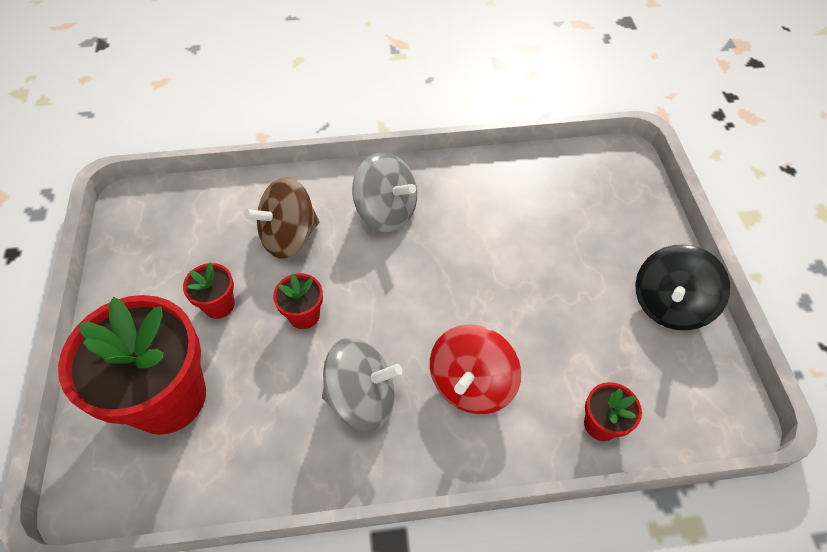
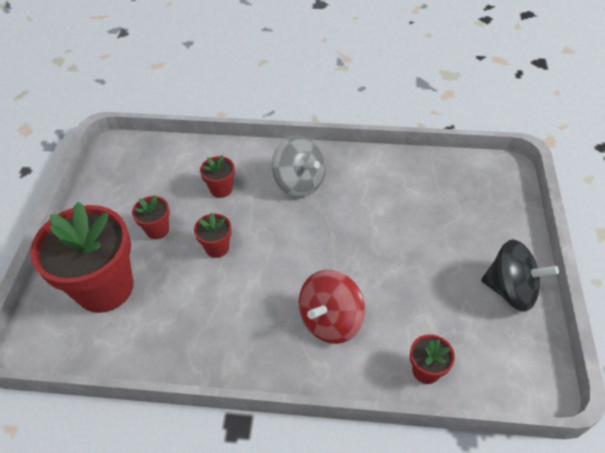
camera: 15 degrees right, 5 degrees down
(289, 237) = (221, 189): brown spinning top -> red flower pot
(362, 397) = (244, 314): grey spinning top -> none
(669, 304) = (510, 290): black spinning top -> black spinning top turned 120 degrees counterclockwise

